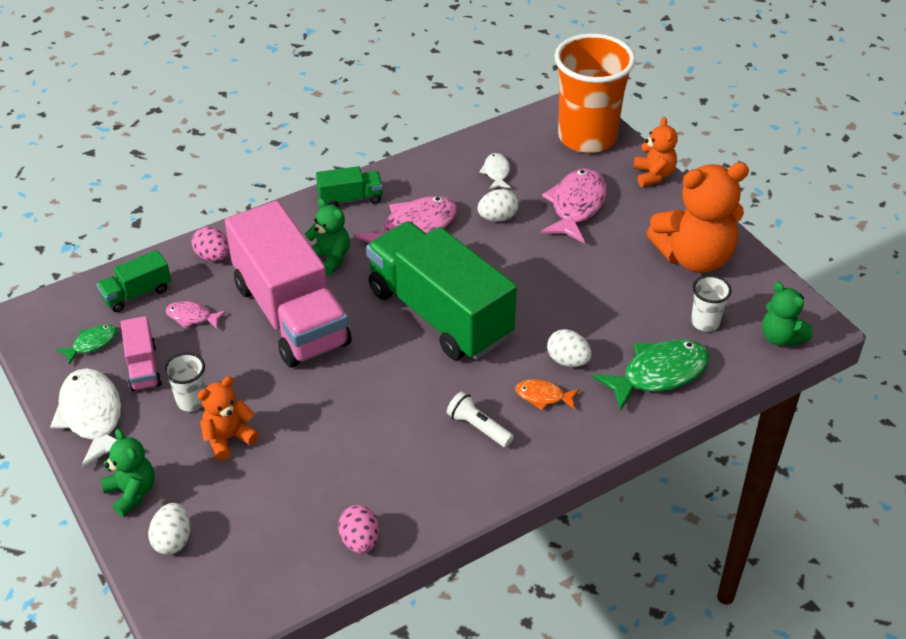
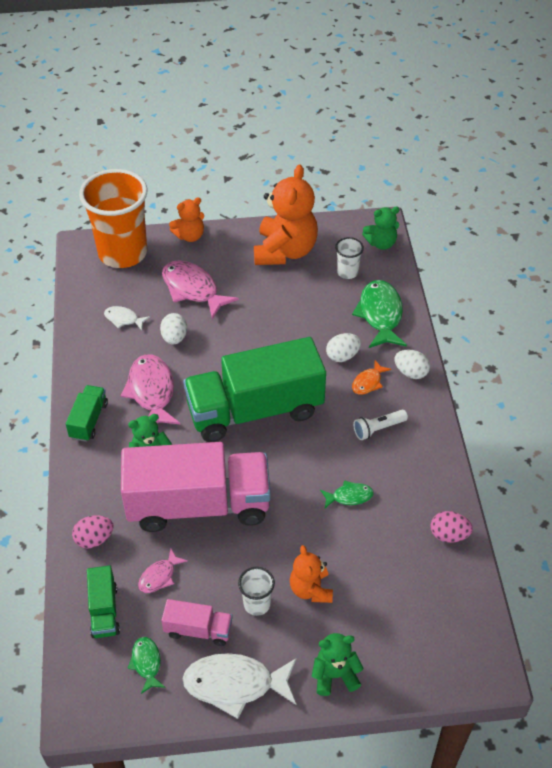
camera: 65 degrees left, 5 degrees up
(173, 540) = (396, 658): white egg -> white egg (411, 372)
(366, 432) = (349, 496): none -> green fish
(653, 175) = (190, 236): orange teddy bear -> orange teddy bear turned 135 degrees clockwise

